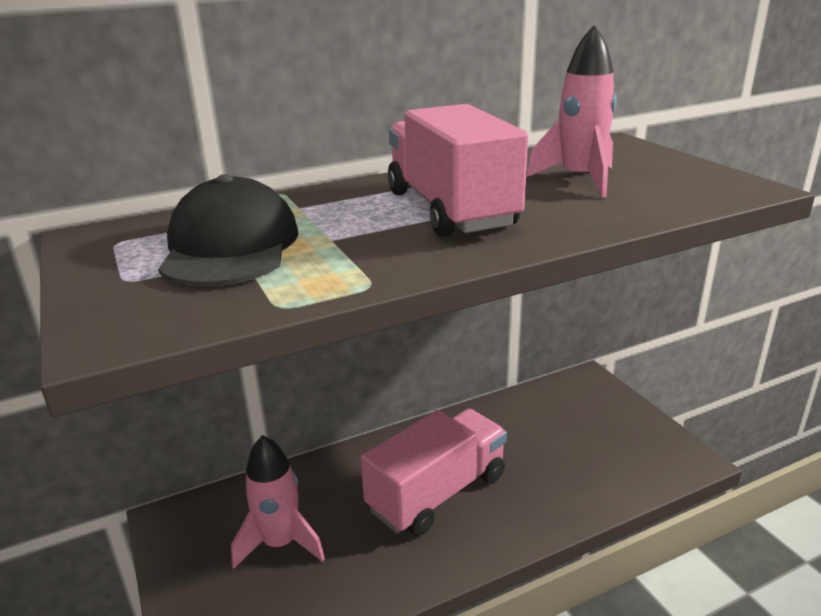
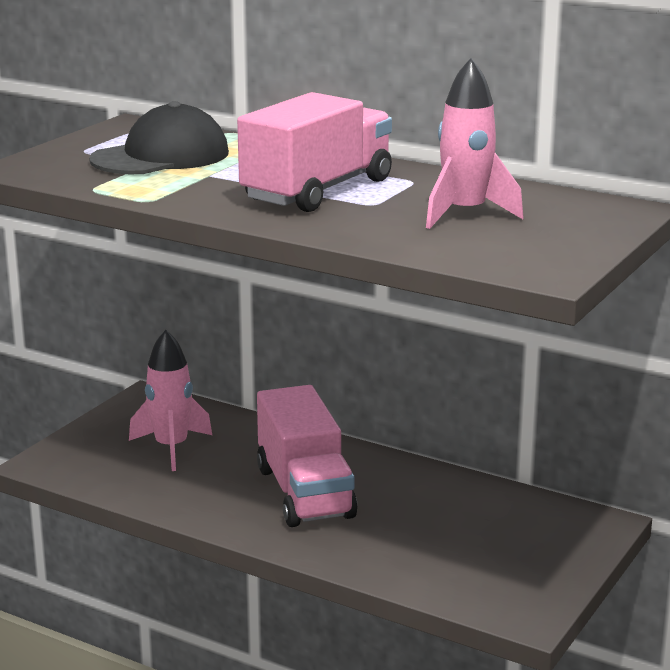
camera: 55 degrees right, 5 degrees down
(437, 492) = (305, 492): pink truck -> pink truck turned 60 degrees clockwise

